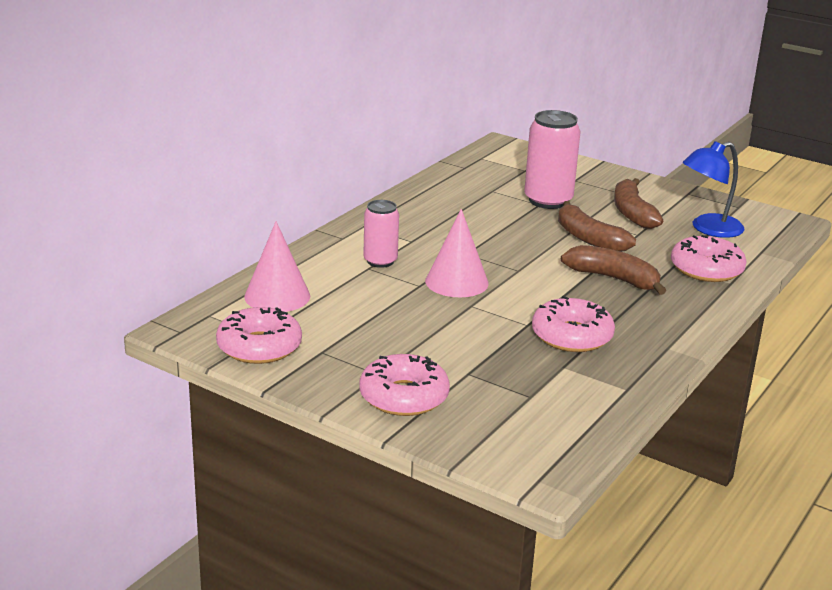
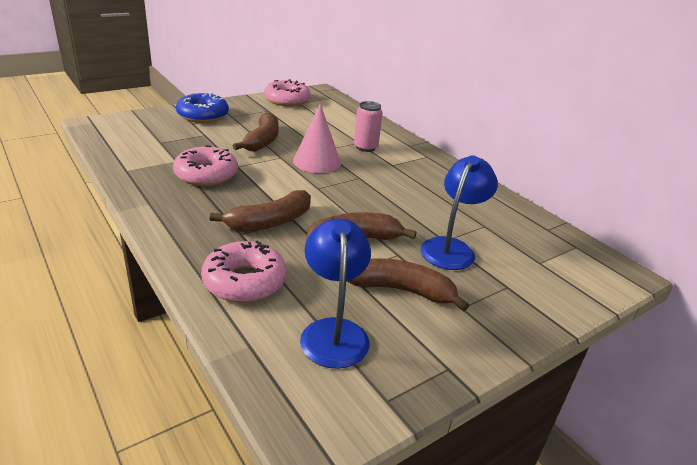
camera: 110 degrees right, 5 degrees up
(277, 296) = (339, 113): pink cone -> none
(404, 396) = (203, 115): pink donut -> blue donut
(439, 327) = (262, 141): none -> brown banana
(548, 201) = (451, 248): pink can -> blue lamp

